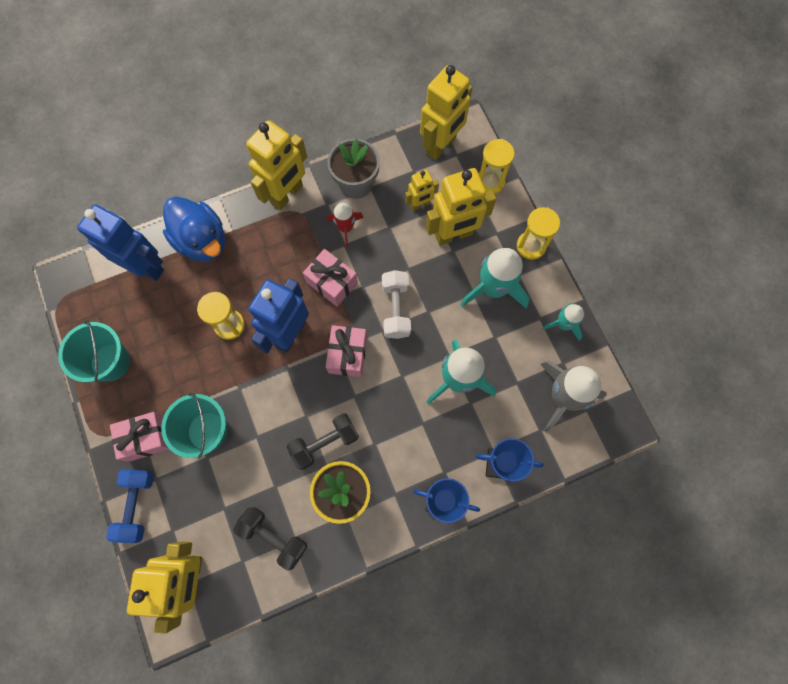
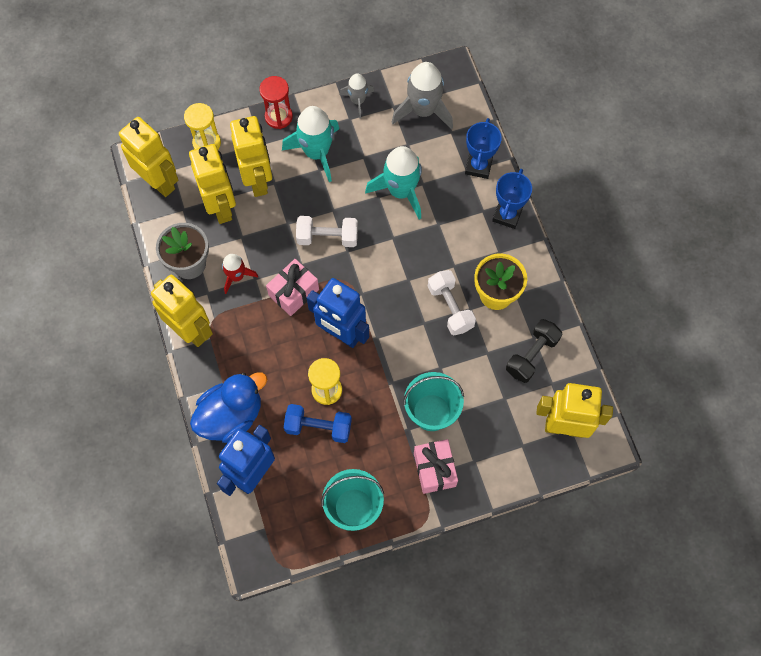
camera: 85 degrees left, 5 degrees down
(137, 505) = (498, 478): blue dumbbell -> blue dumbbell (318, 427)
(325, 443) = (450, 307): black dumbbell -> white dumbbell
(348, 355) = (368, 282): pink gift -> none
(420, 204) = (221, 207): yellow robot -> yellow robot, size x1.88
(531, 246) = (278, 117): yellow hourglass -> red hourglass
(563, 324) = (358, 101): turquoise rocket -> grey rocket

